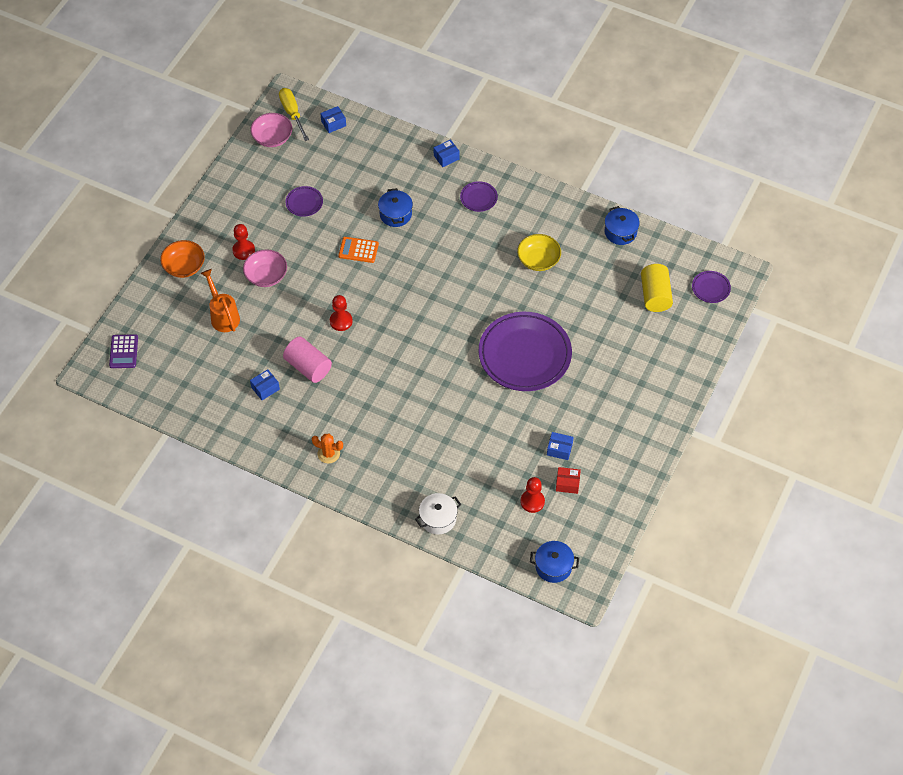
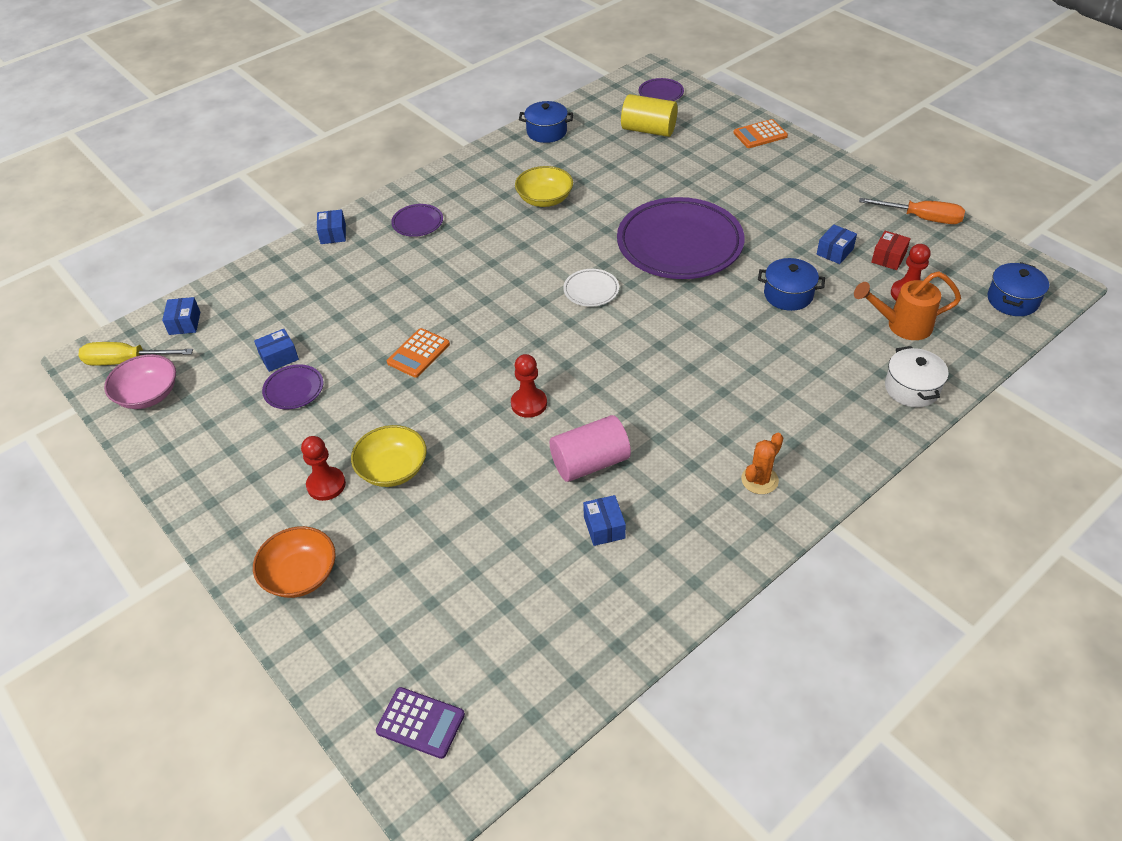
camera: 65 degrees left, 10 degrees down
(223, 315) = (432, 546): orange watering can -> orange watering can (901, 325)
(266, 276) = (392, 469): pink bowl -> yellow bowl
(326, 183) = (279, 357): none -> blue box
(395, 214) = (386, 302): blue pot -> blue pot (788, 295)
(454, 319) = (591, 290): none -> white plate
(625, 497) = (922, 218): none -> orange screwdriver
(685, 370) = (760, 135): none -> orange calculator

